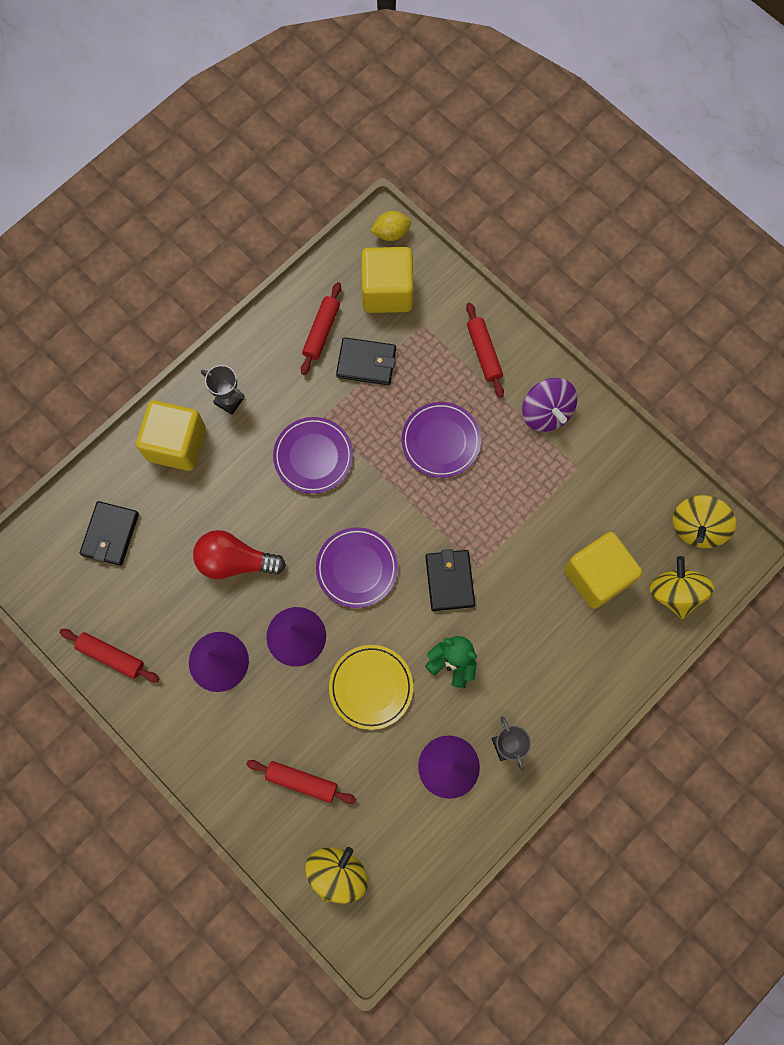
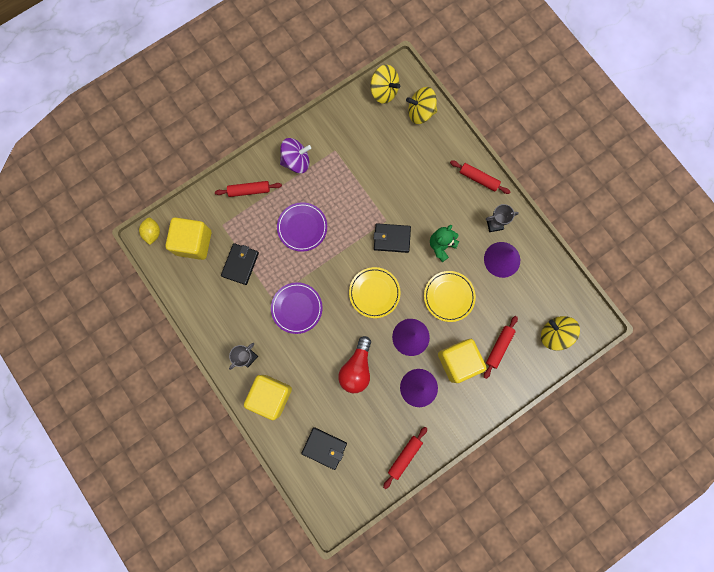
camera: 80 degrees left, 5 degrees up
(321, 331) = (212, 289): red rolling pin -> red rolling pin (478, 179)
(357, 568) = (374, 293): purple plate -> yellow plate
(597, 576) = (403, 153): yellow cube -> yellow cube (458, 361)

